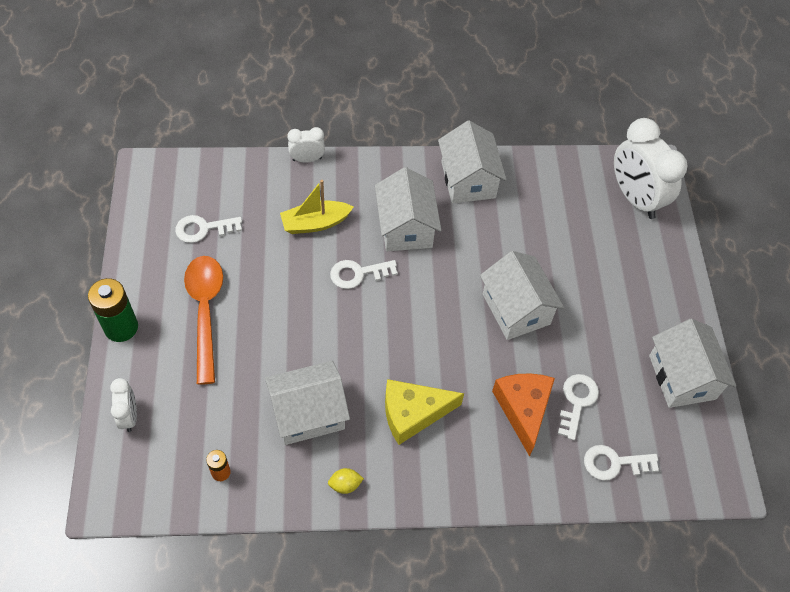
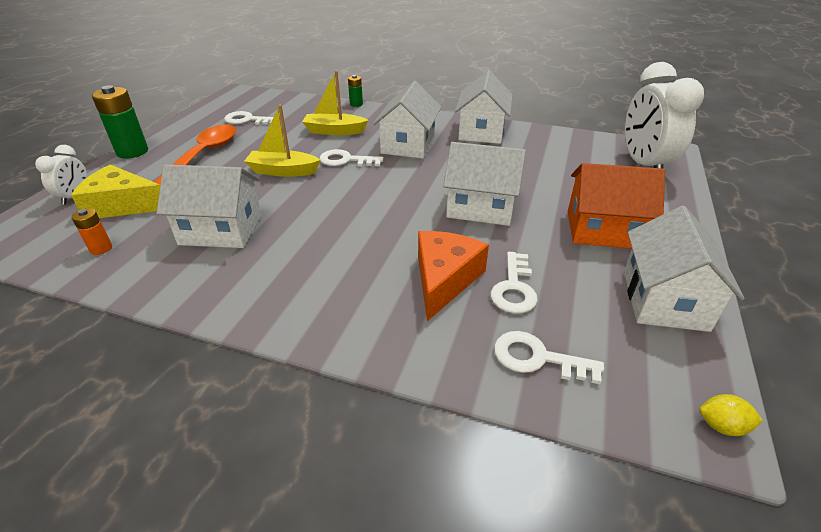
camera: 25 degrees right, 20 degrees down
(306, 311) = (283, 171): none -> yellow boat
(307, 159) = (356, 104): white clock -> green battery
(345, 485) = (203, 289): yellow lemon -> yellow lemon (722, 426)
(413, 413) = (321, 253): yellow cheese -> yellow cheese (122, 205)
(516, 309) = (481, 207): white house -> white house turned 75 degrees counterclockwise
(577, 401) = (514, 288): white key -> white key turned 150 degrees clockwise
(623, 308) = (603, 230): none -> orange house

